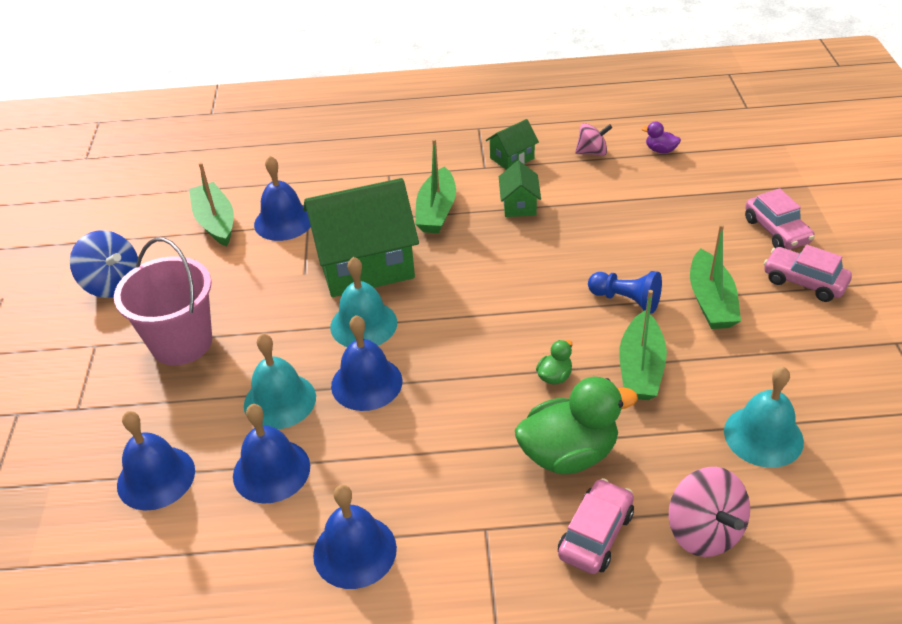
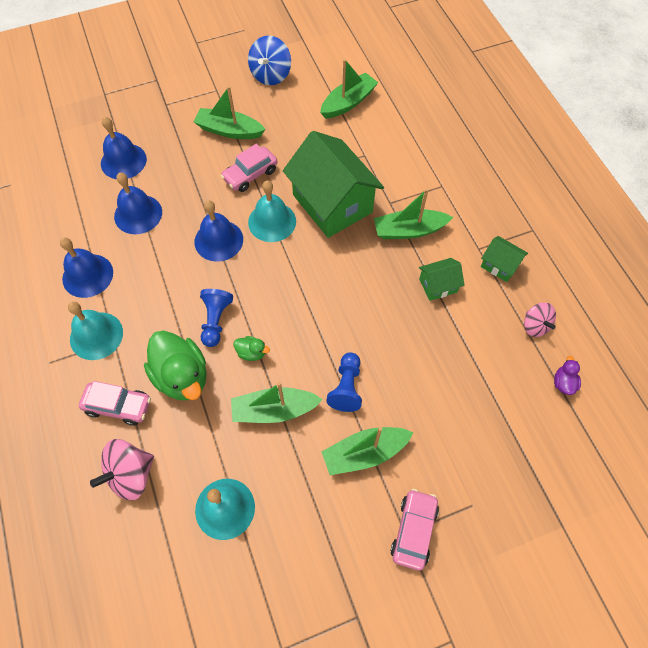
camera: 70 degrees right, 20 degrees up
(181, 343) = (229, 130): pink bucket -> green boat
(280, 401) = (193, 199): turquoise bell -> turquoise bell (96, 335)
(283, 221) = (362, 140): blue bell -> none
(494, 405) = (216, 321): none -> blue pawn
(776, 231) = (479, 501): pink car -> pink car (250, 174)

